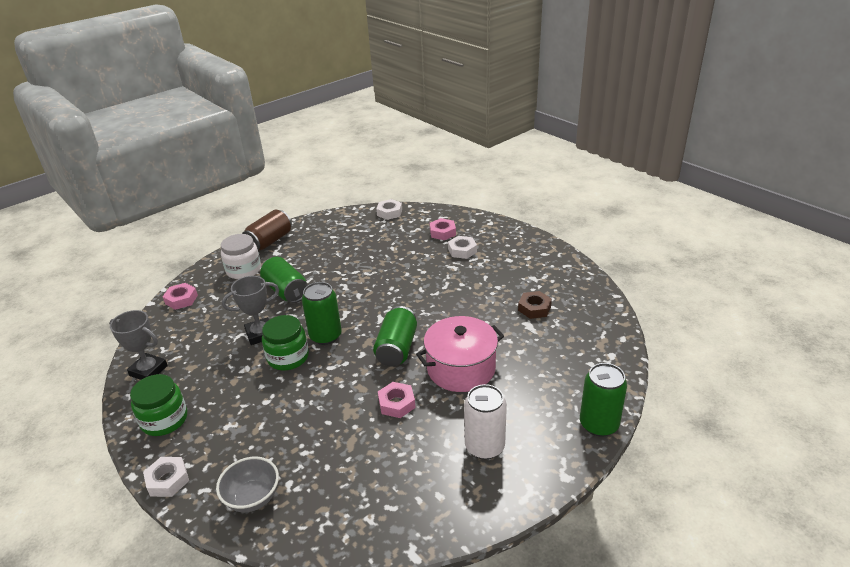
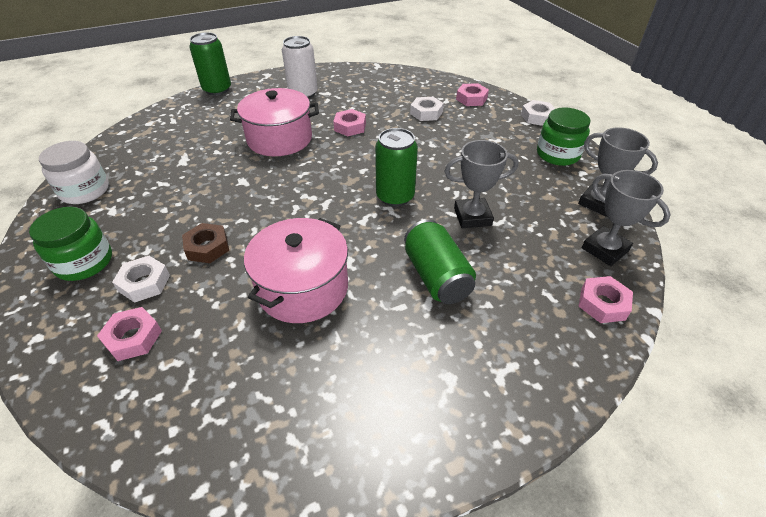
camera: 165 degrees left, 10 degrees up
(163, 332) = (605, 249): none -> grey trophy
(244, 270) = (509, 345): white jar -> white jar (85, 191)
(253, 498) = (471, 99): grey bowl -> pink nut
(270, 241) = (462, 425): brown can -> none
(288, 357) = (440, 183): green jar -> green jar (84, 262)
(367, 268) = (303, 288): none -> pink pot
(389, 212) = (176, 448): white nut -> white nut (426, 113)
(397, 348) = (325, 167): green can -> none
(534, 308) = (157, 174): brown nut -> brown nut (207, 247)

